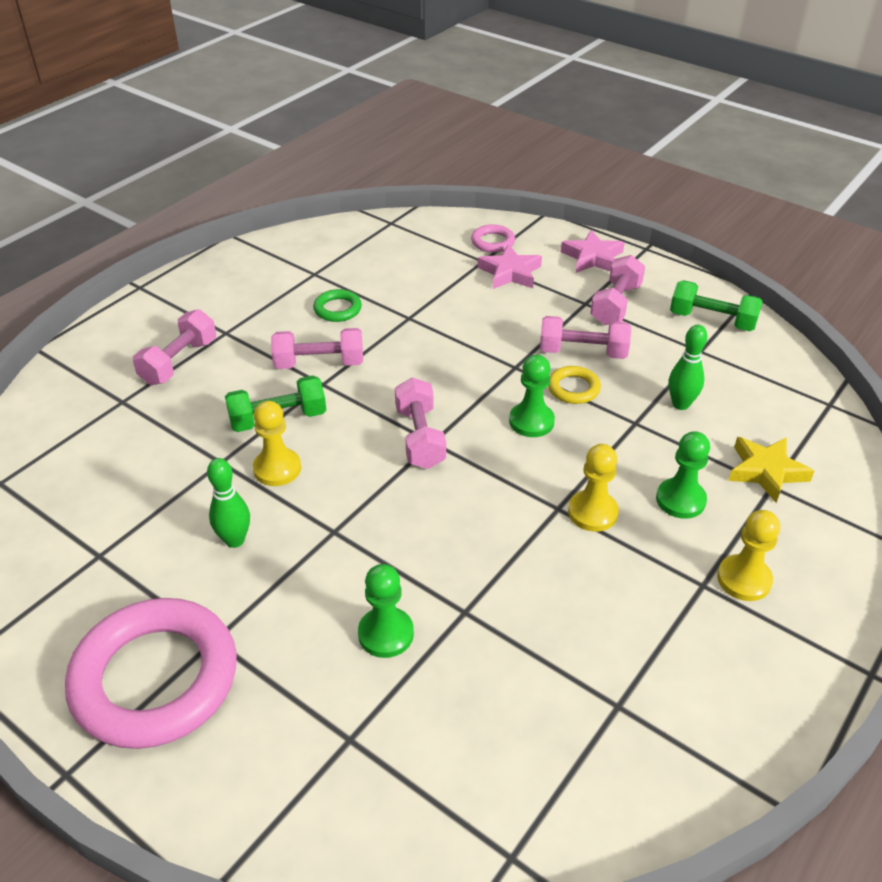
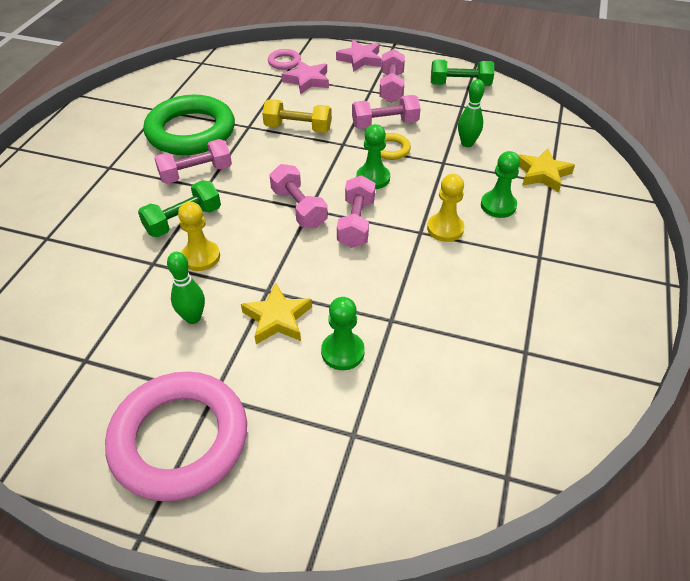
camera: 20 degrees left, 5 degrees up
(179, 362) = (81, 197): pink dumbbell -> pink dumbbell (356, 223)
(329, 569) = (277, 318): none -> yellow star
(337, 309) = (191, 131): green ring -> green ring, size x2.35
(468, 333) = (298, 128): none -> yellow dumbbell
(744, 579) = (563, 246): yellow pawn -> none

